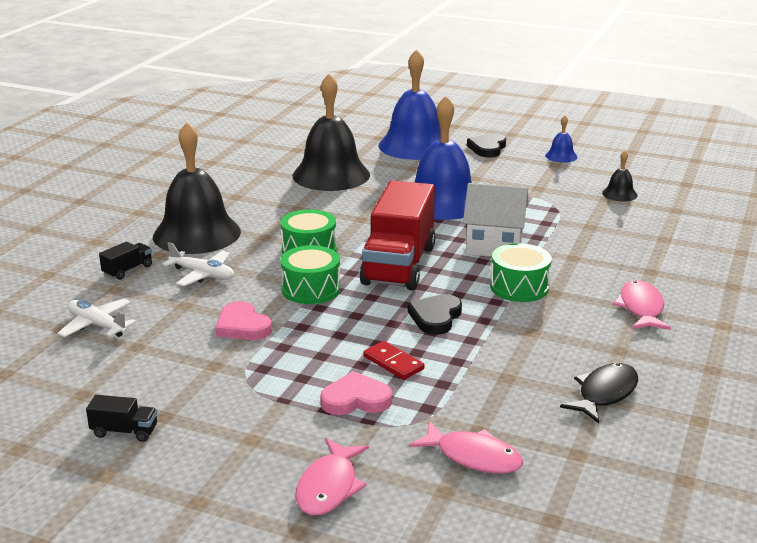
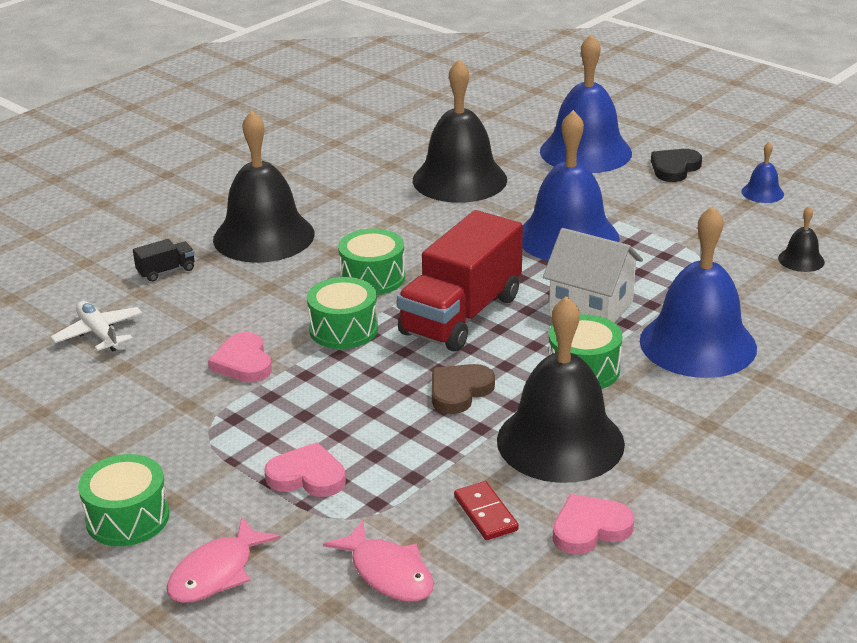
camera: 20 degrees right, 5 degrees up
(124, 431) = (56, 464): black truck -> none
(203, 275) = (240, 290): white plane -> none
(220, 461) = (127, 518): none -> green drum
(393, 363) = (375, 440): red domino -> red domino (486, 513)
(435, 317) = (459, 391): black heart -> brown heart
(538, 338) = (560, 441): none -> black bell
(589, 257) = (697, 344): none -> blue bell
(604, 393) = (590, 528): black fish -> pink heart
(641, 308) = (714, 425): pink fish -> none

